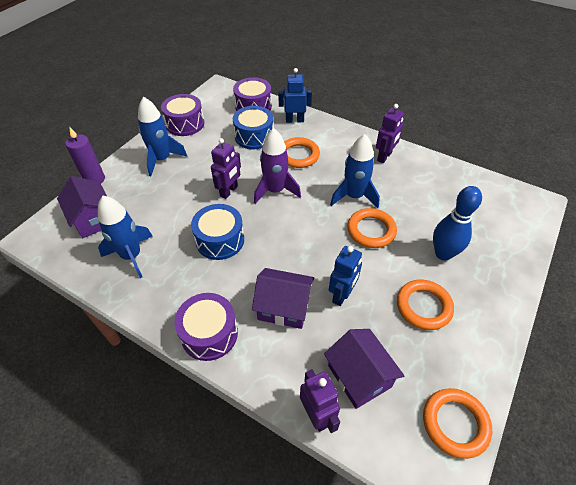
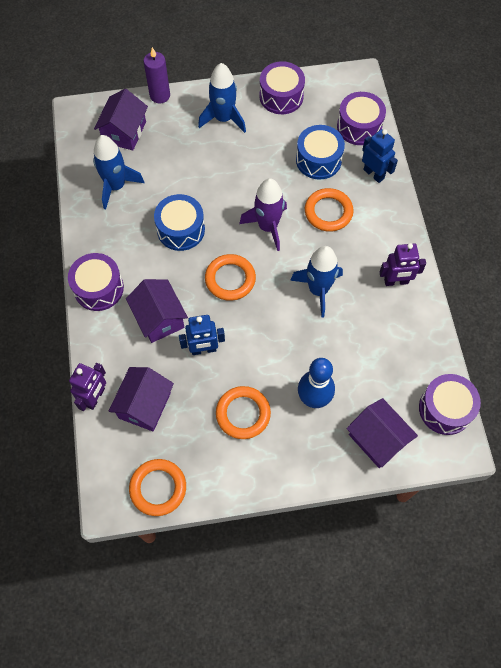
camera: 50 degrees right, 15 degrees up
(229, 191) = (235, 195): purple robot -> none
(371, 230) = (290, 328): orange ring -> orange ring (230, 279)
(502, 191) = (445, 409): none -> purple drum
(504, 239) = (377, 439): none -> purple house

